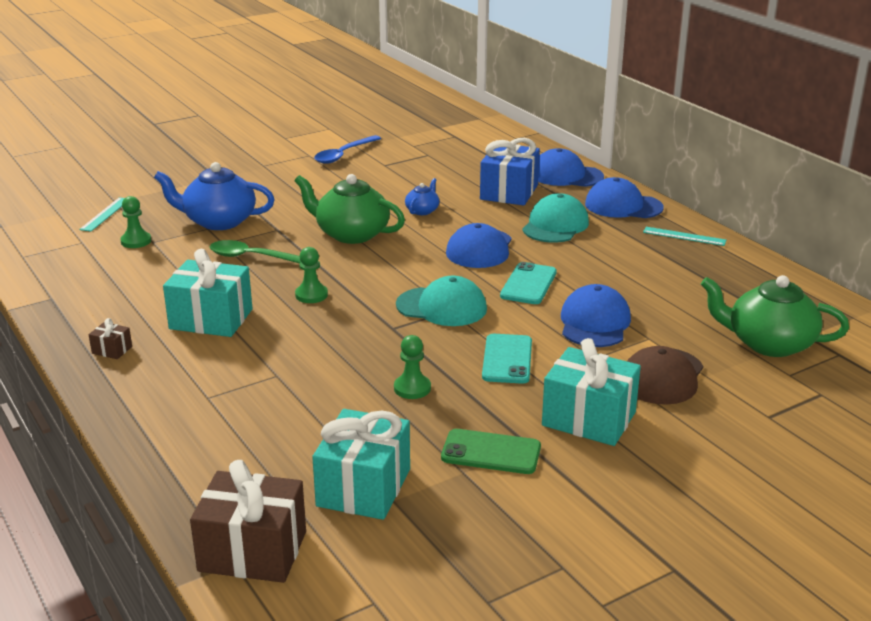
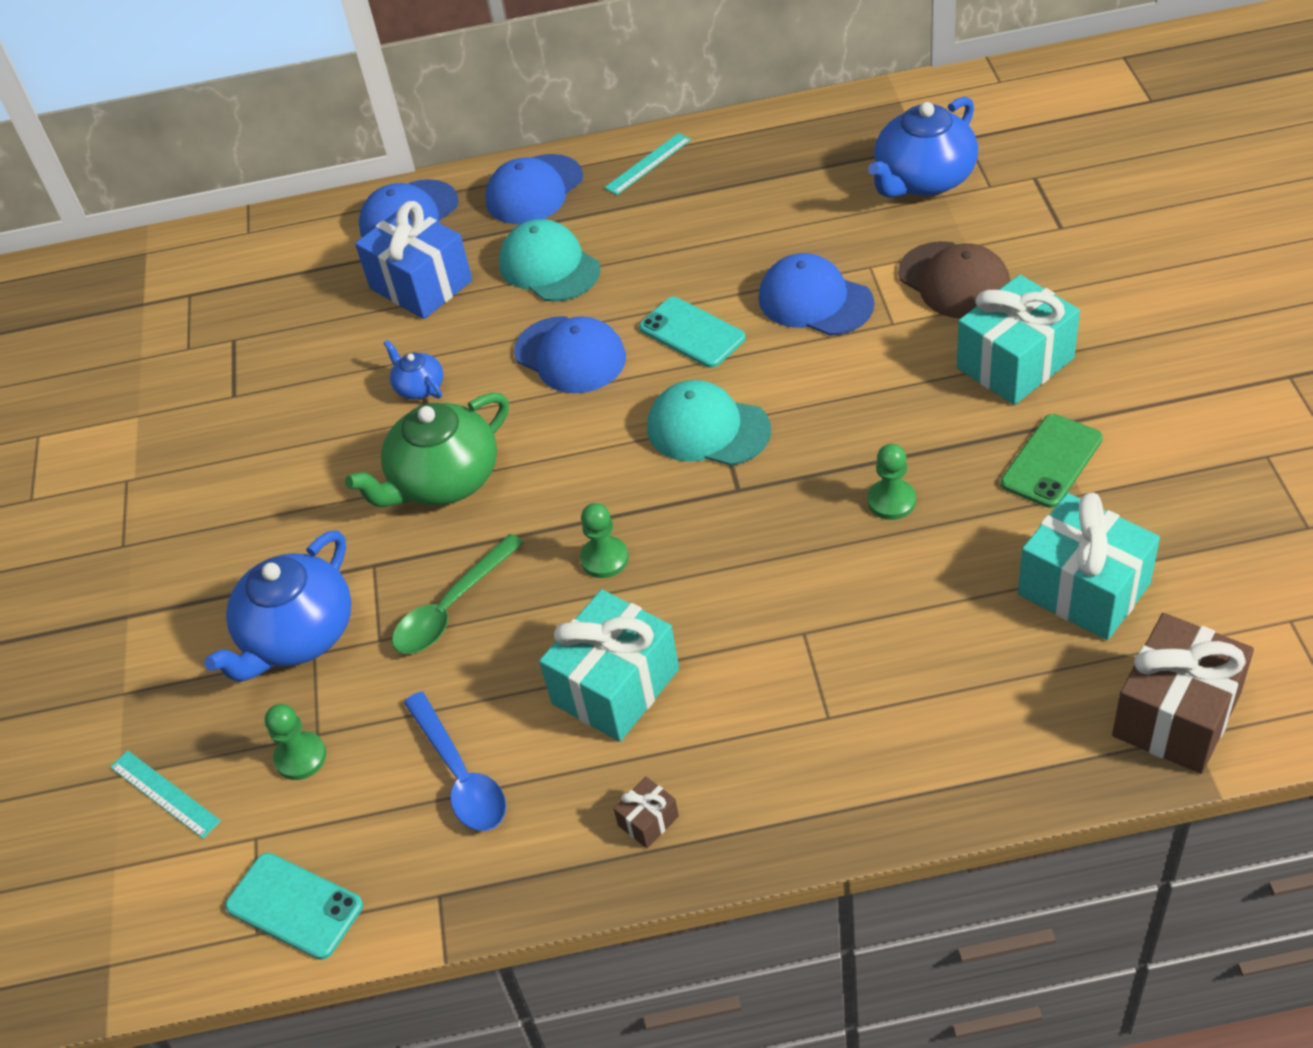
camera: 60 degrees left, 20 degrees up
(343, 155) = (158, 437): blue spoon -> blue spoon (460, 775)
(442, 307) = (707, 429): turquoise cap -> turquoise cap turned 105 degrees counterclockwise
(507, 359) = (862, 398): turquoise phone -> turquoise phone (294, 906)
(768, 343) = (923, 180): green teapot -> blue teapot

